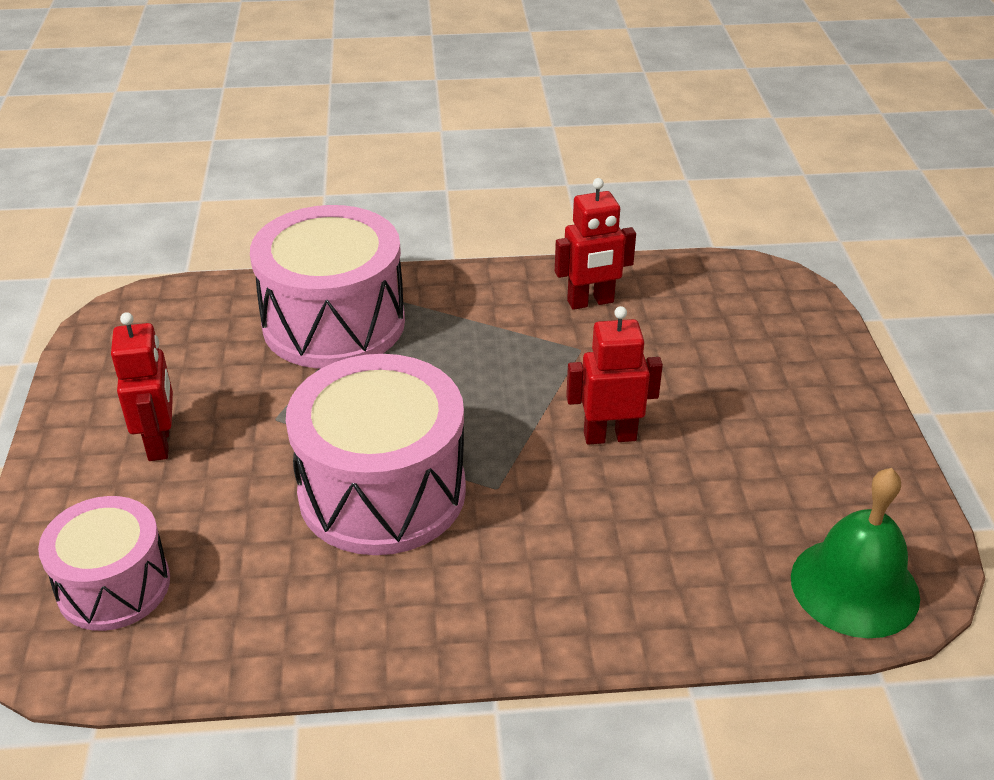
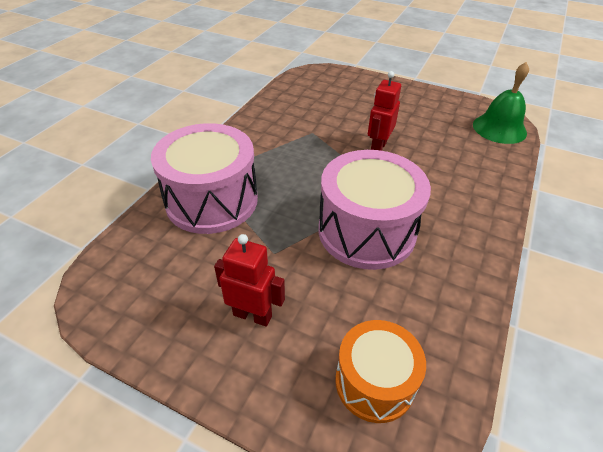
camera: 60 degrees left, 5 degrees up
(114, 586) = (374, 382): pink drum -> orange drum
(590, 302) = (282, 117): red robot -> none

